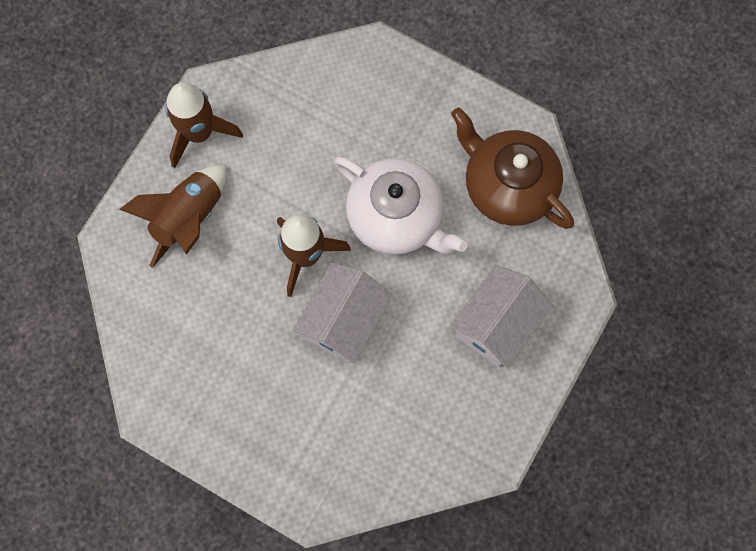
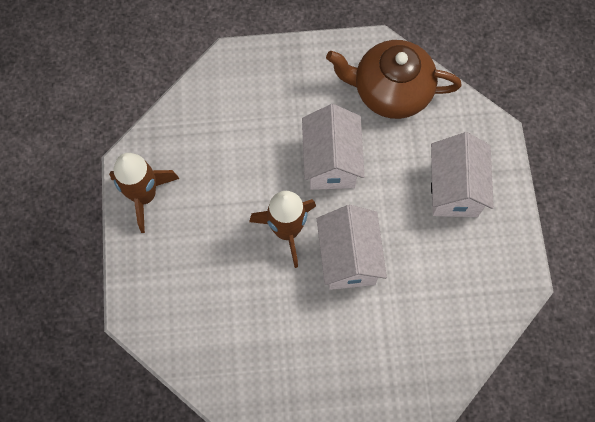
camera: 35 degrees left, 5 degrees down
(188, 218) = (181, 261): brown rocket -> none
(396, 217) = (331, 162): white teapot -> white house

